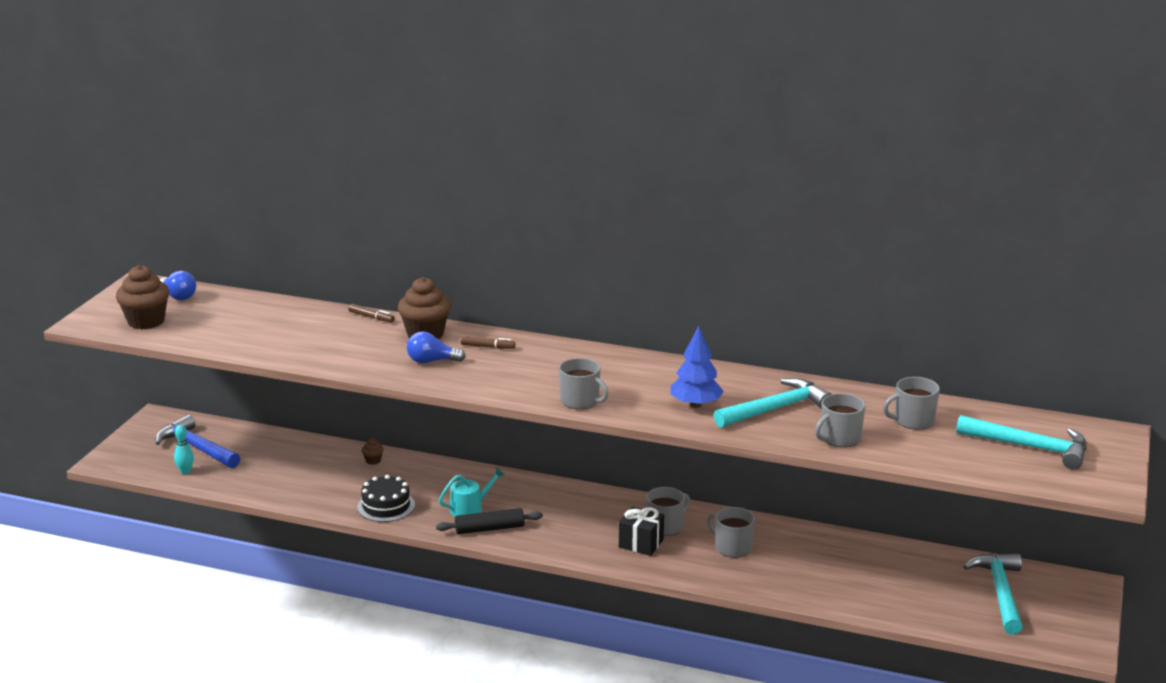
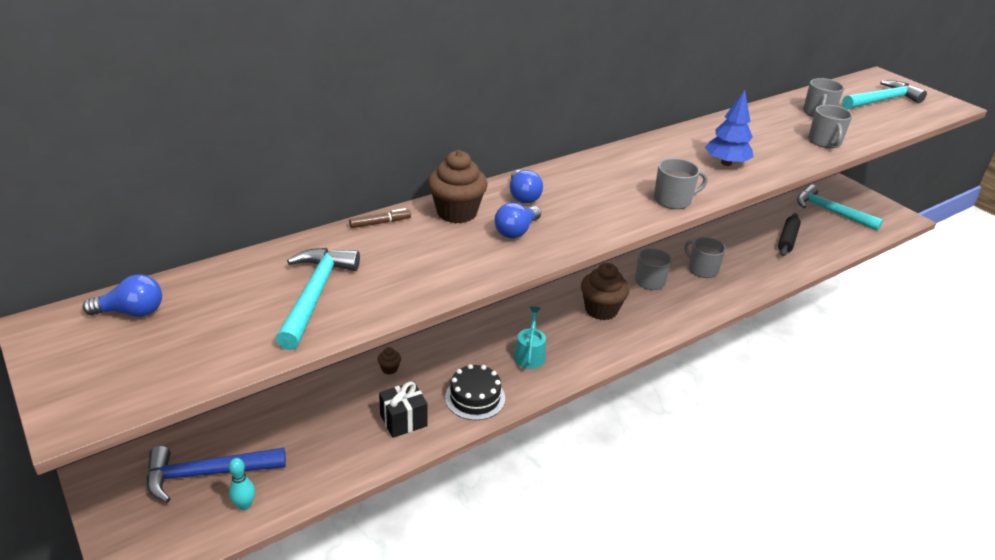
camera: 55 degrees left, 10 degrees up
(146, 321) = (158, 362): brown cupcake -> brown cupcake (601, 310)
(488, 347) = (523, 196): brown marker -> blue light bulb
(489, 528) = (571, 359): black rolling pin -> black rolling pin (787, 239)
(641, 543) = (662, 301): black gift -> black gift (403, 420)
(732, 547) = (702, 269): grey mug -> grey mug turned 60 degrees clockwise
(775, 409) = (760, 142): turquoise hammer -> turquoise hammer (315, 295)

